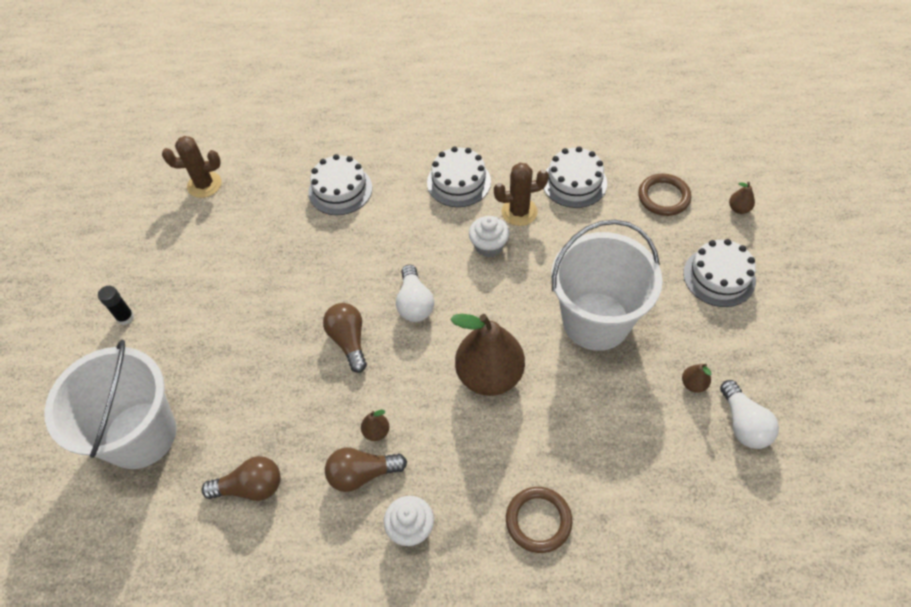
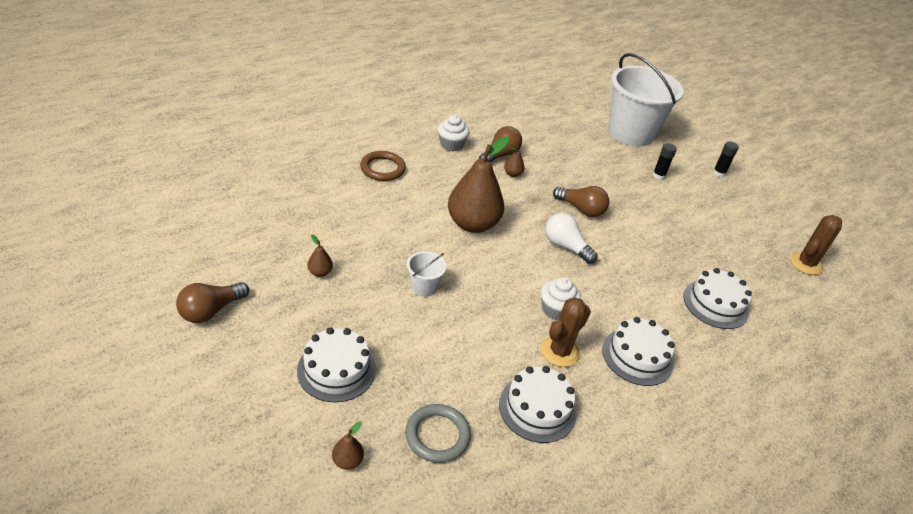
camera: 135 degrees right, 15 degrees down
(201, 346) = (658, 175): none -> black glue stick
(250, 487) = (550, 133): brown light bulb -> brown light bulb (211, 311)
(596, 321) = (424, 287): white bucket -> white bucket, size x0.41
(663, 197) = (437, 435): brown ring -> grey ring
(743, 424) = (269, 261): white light bulb -> none

